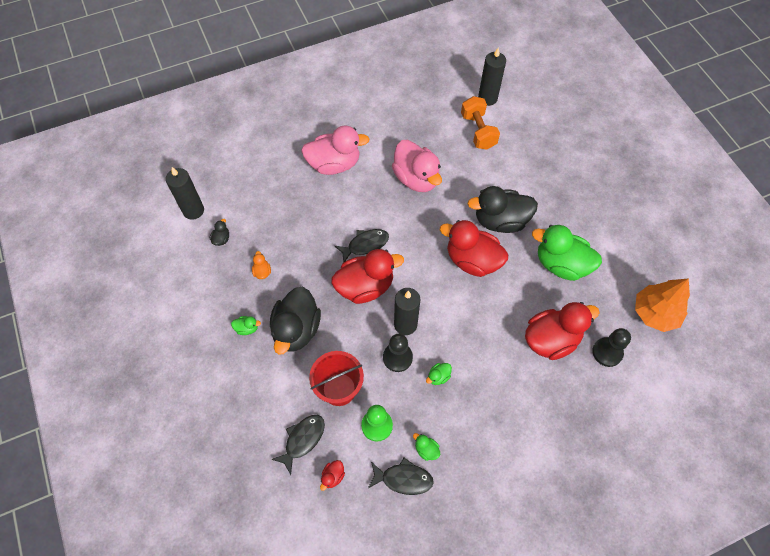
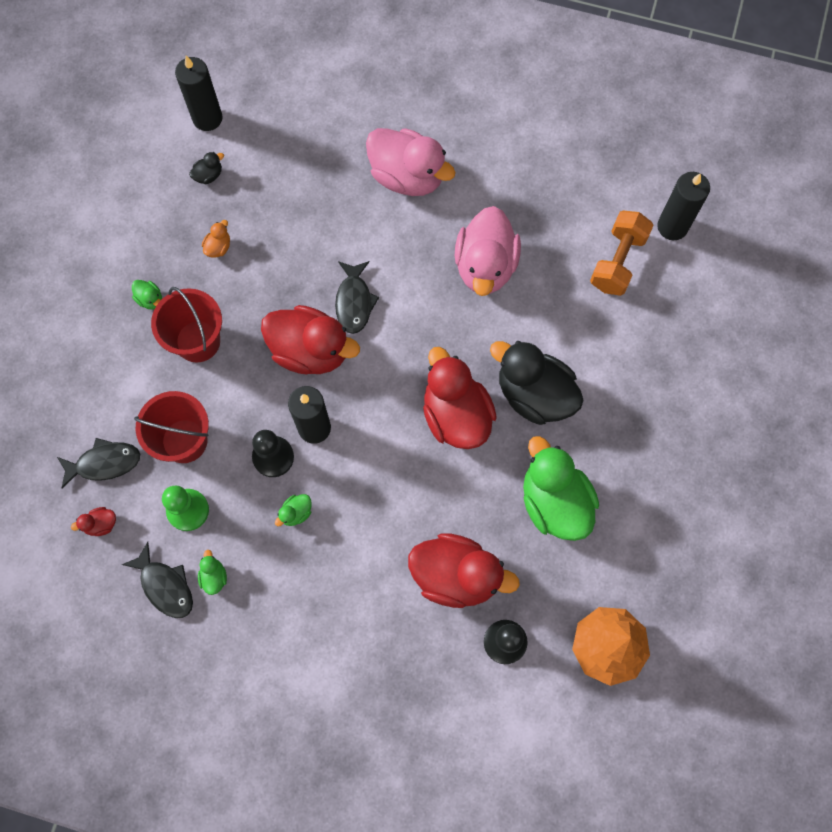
camera: 40 degrees right, 10 degrees up
(296, 329) = (198, 341): black duck -> red bucket
(365, 245) = (354, 302): black fish -> black fish turned 75 degrees clockwise
(438, 377) = (296, 513): green duck -> green duck turned 45 degrees counterclockwise

